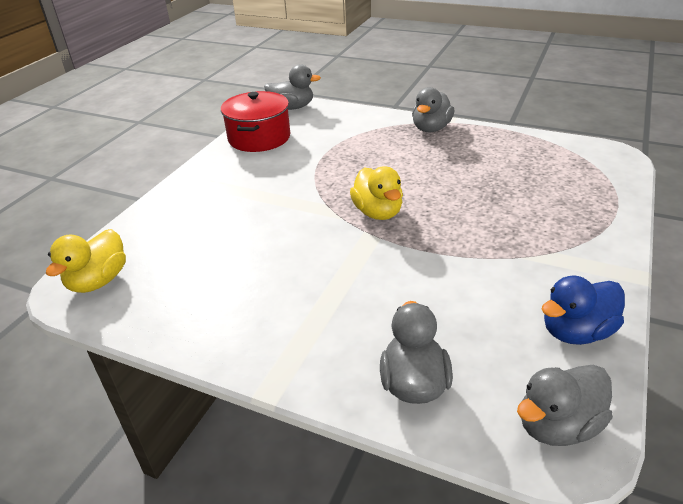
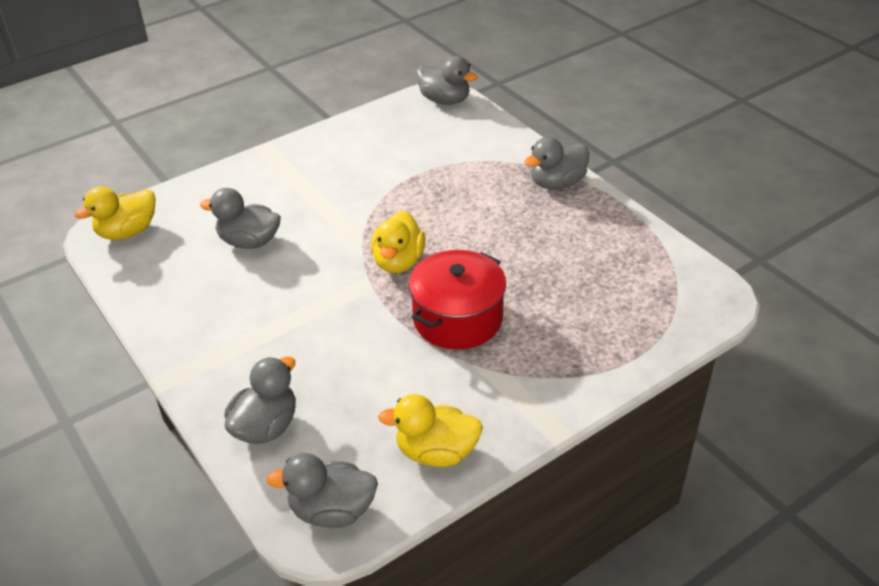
camera: 30 degrees right, 5 degrees up
(232, 245) = (249, 242): none -> grey duck
(259, 138) = (377, 129): red pot -> red pot (457, 318)
(576, 332) = (436, 452): blue duck -> yellow duck

